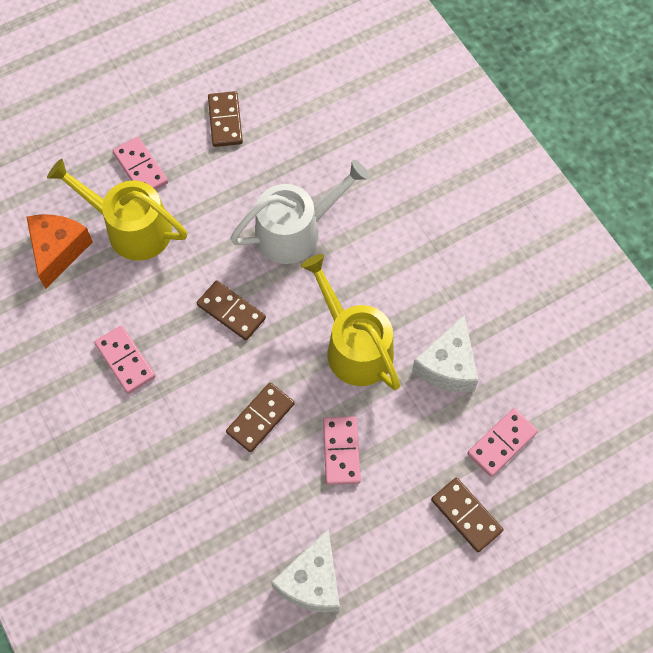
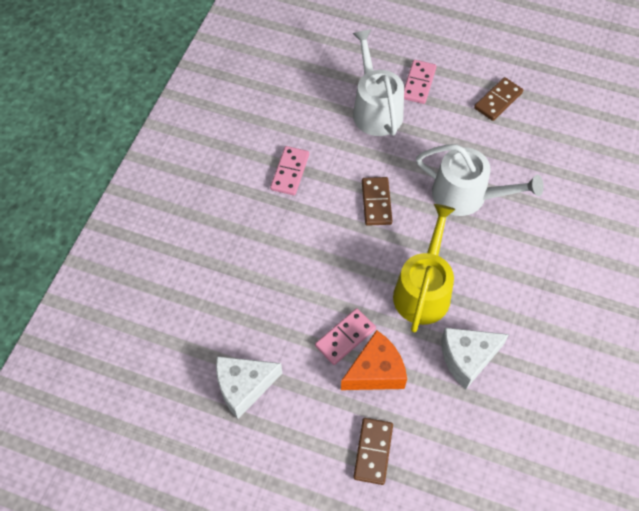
camera: 50 degrees right, 5 degrees down
(58, 251) = (324, 85): orange cheese -> orange cheese (375, 371)
(131, 228) = (375, 109): yellow watering can -> white watering can
(260, 418) = (323, 273): brown domino -> none
(502, 443) = (446, 436): pink domino -> none

